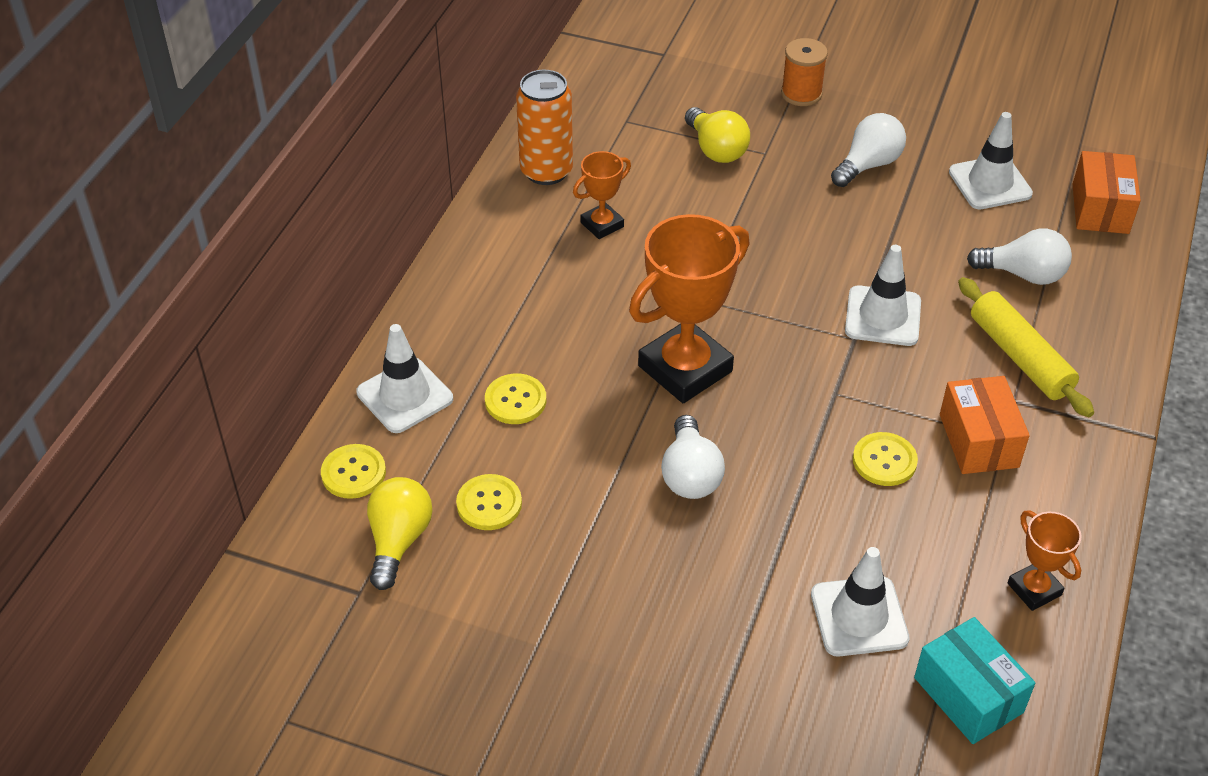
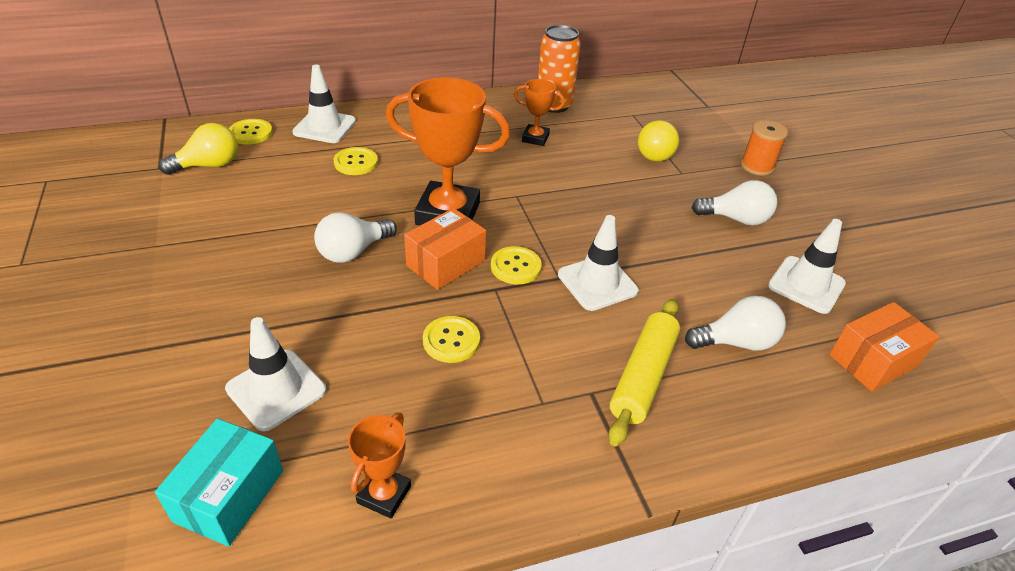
camera: 50 degrees right, 5 degrees down
(489, 504) = (262, 184): yellow button -> yellow button (515, 267)
(978, 441) = (524, 387): orange box -> orange box (445, 263)
(1023, 274) = (736, 342): white light bulb -> white light bulb turned 75 degrees counterclockwise

